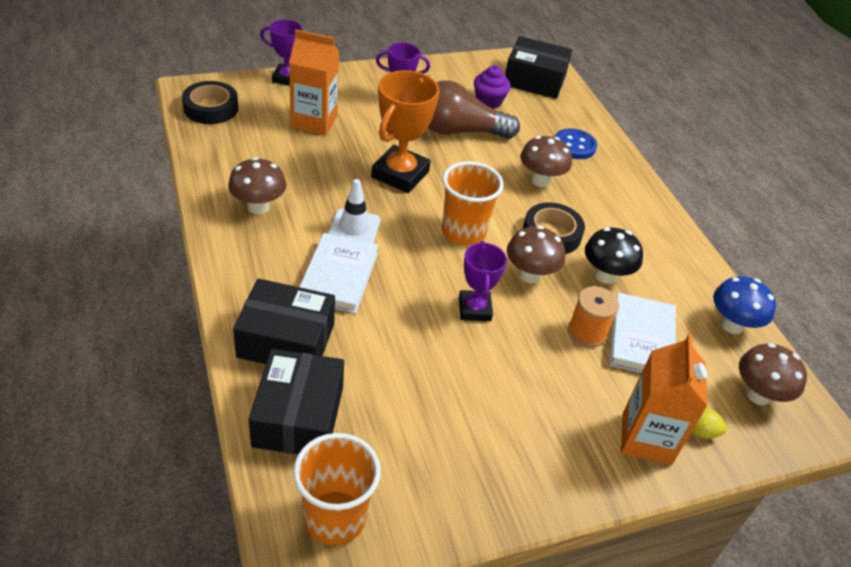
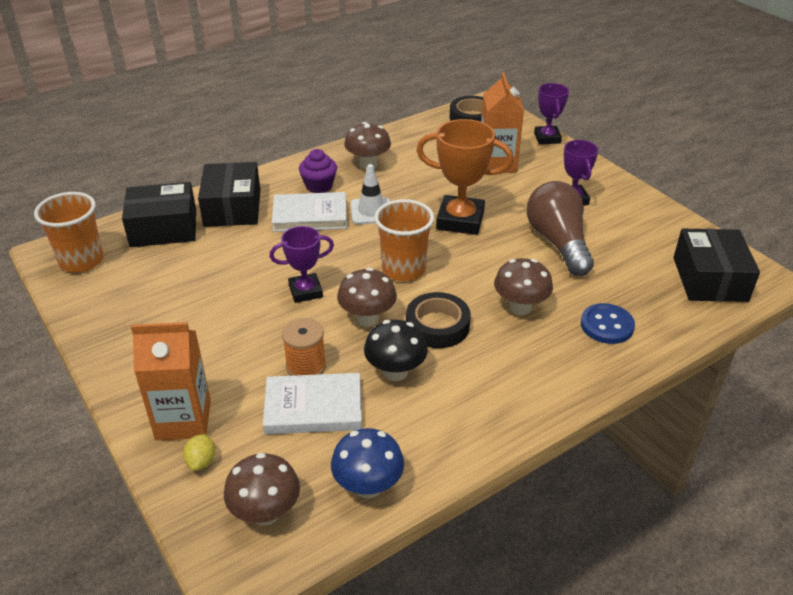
camera: 80 degrees right, 5 degrees down
(489, 101) = (630, 253): purple cupcake -> purple cupcake (319, 186)

